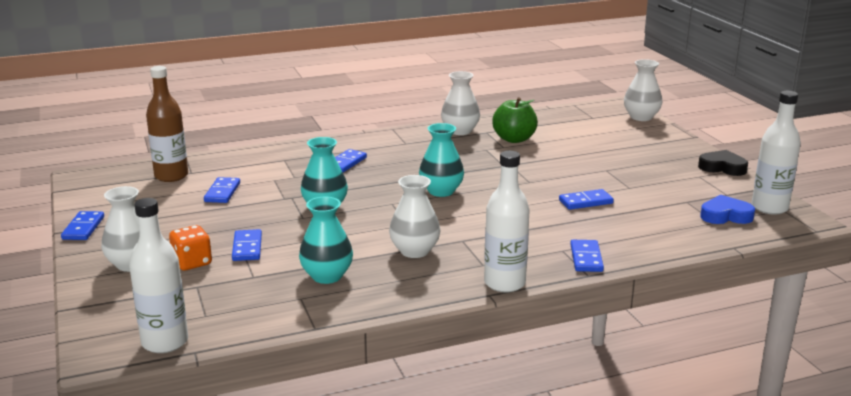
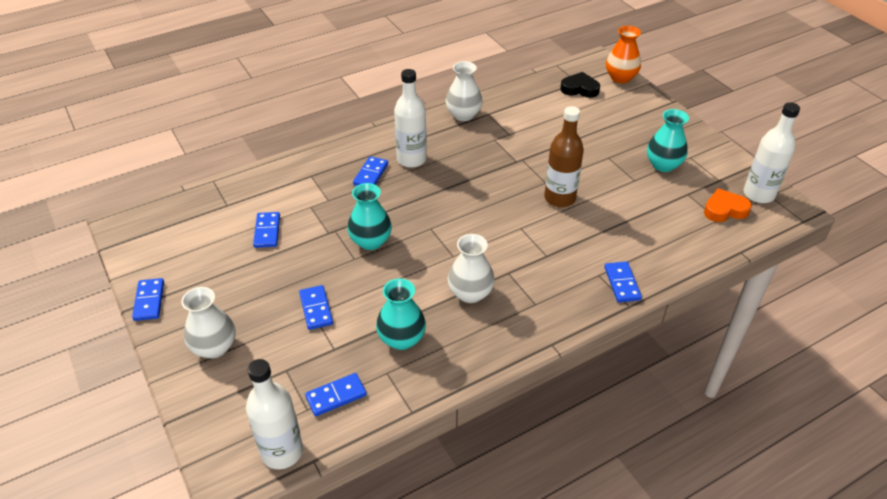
camera: 10 degrees left, 20 degrees up
(171, 176) = (209, 213): brown bottle -> brown bottle (559, 198)
(192, 263) = (271, 337): orange dice -> none
(441, 191) = (470, 205): turquoise vase -> turquoise vase (663, 165)
(504, 283) = (561, 327): white bottle -> white bottle (411, 159)
(514, 139) = (516, 122): green apple -> none
(585, 202) = (602, 205): blue domino -> blue domino (336, 396)
(641, 117) = (620, 77): white vase -> orange vase
(722, 167) = (707, 143): black heart -> black heart (579, 89)
(725, 215) = (724, 210): blue heart -> orange heart

